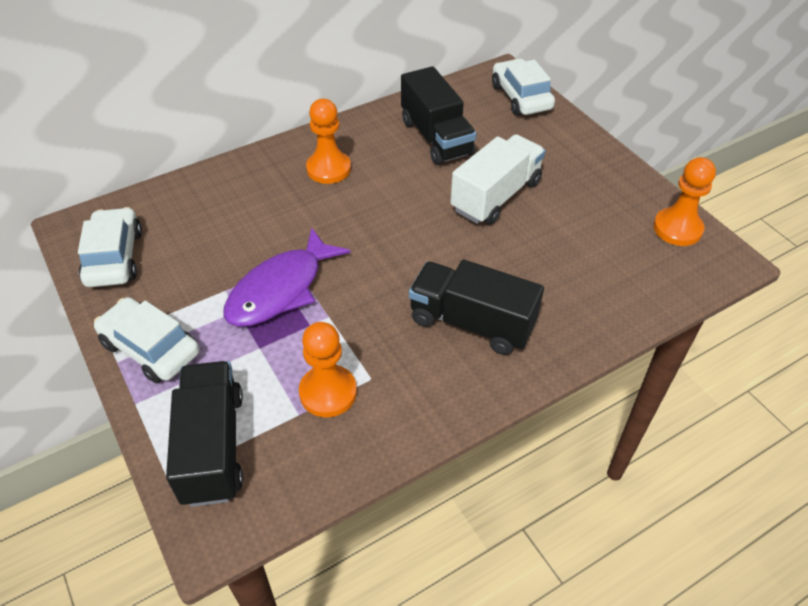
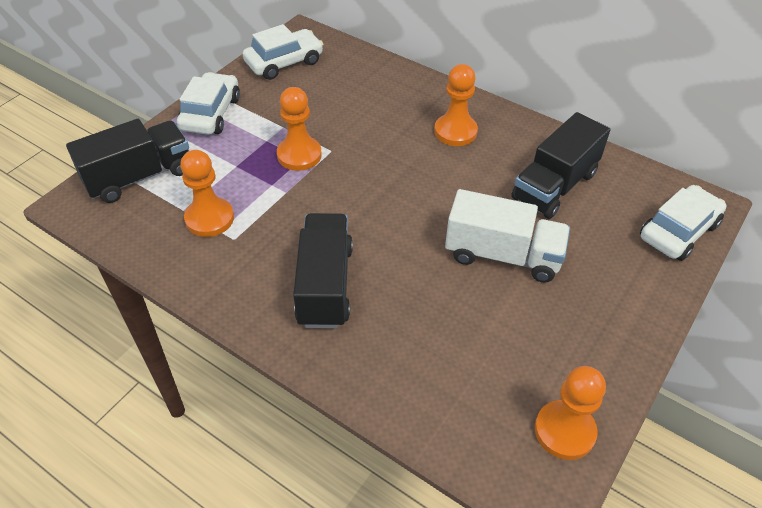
camera: 65 degrees right, 0 degrees up
(280, 289) = (299, 155): purple fish -> orange pawn

